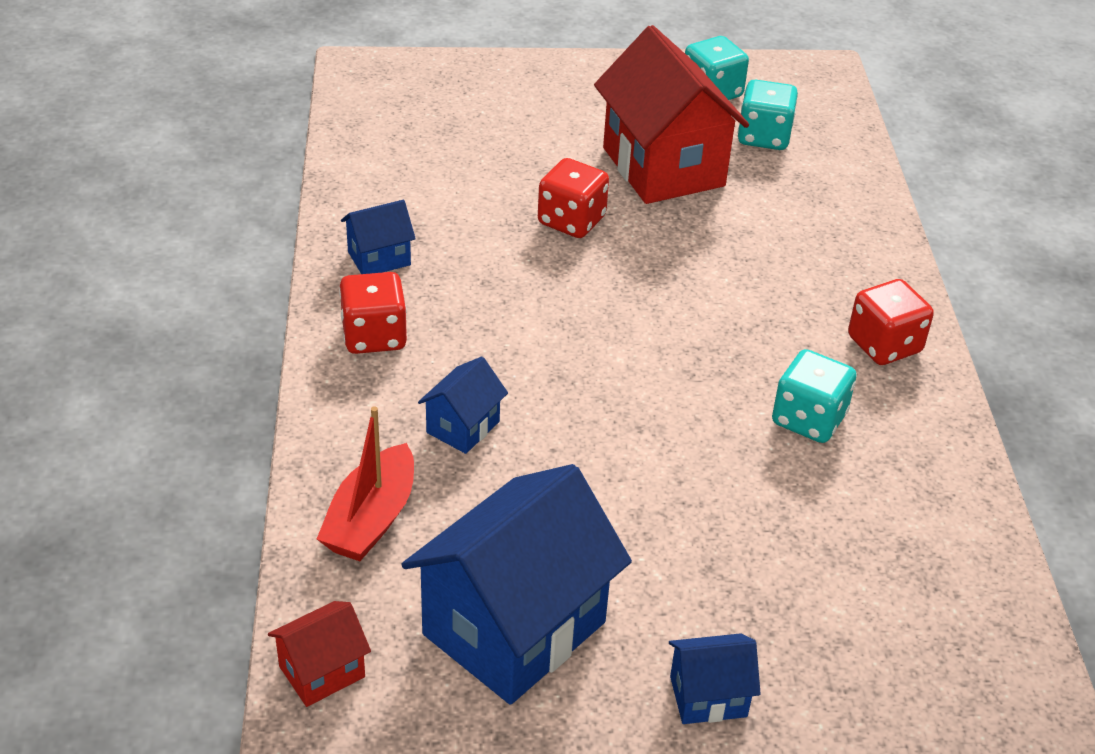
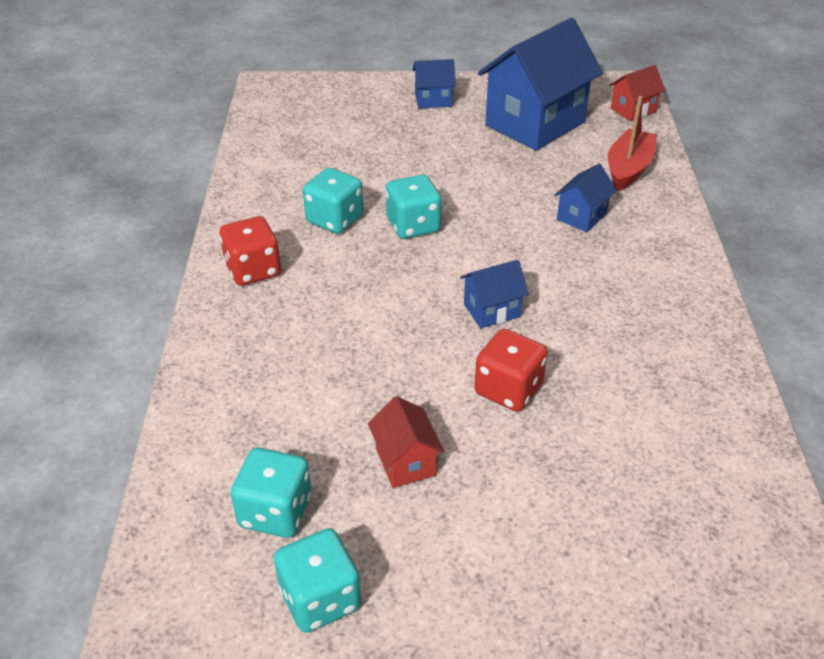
camera: 175 degrees left, 0 degrees up
(374, 336) = (665, 278): red dice -> none
(379, 258) = (685, 348): blue house -> blue house (492, 310)
(663, 167) = (405, 462): red house -> red house, size x0.46
(698, 410) = (413, 226): none -> turquoise dice

